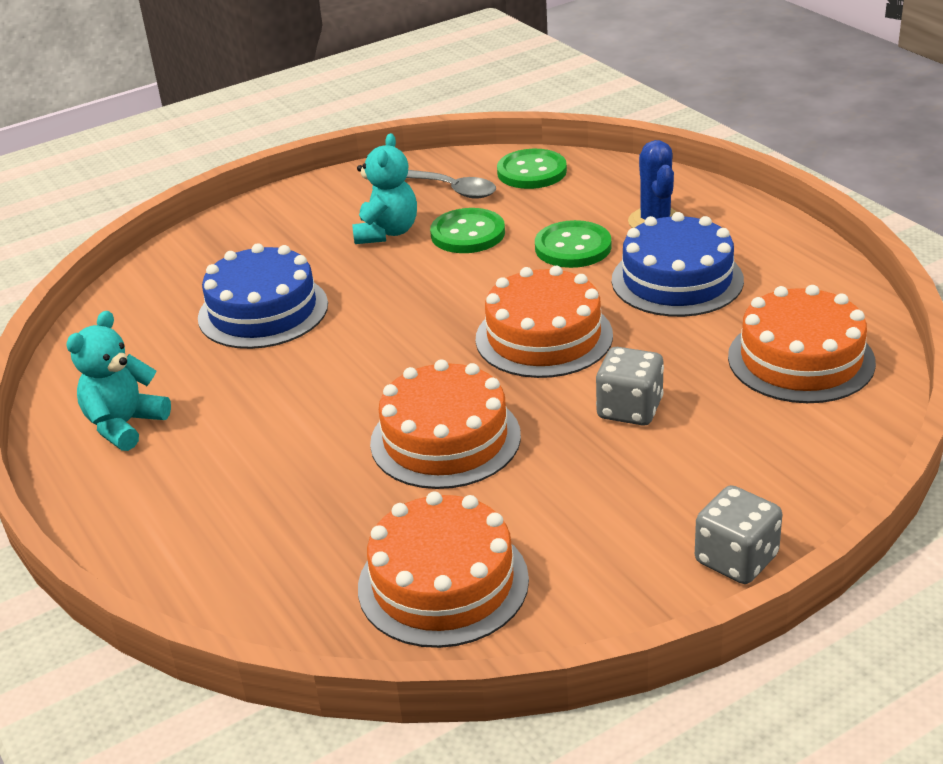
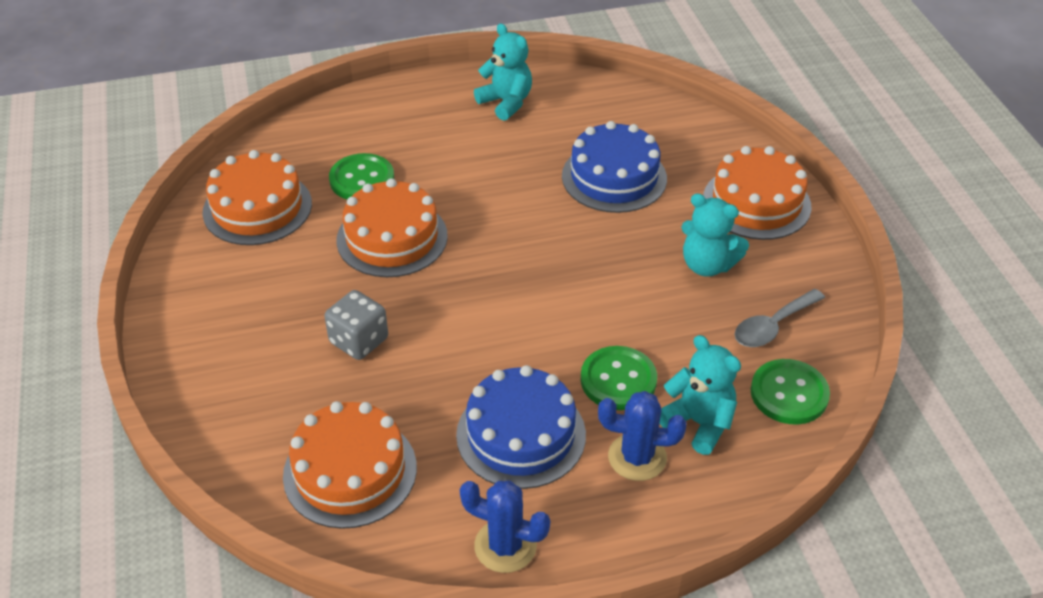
camera: 105 degrees right, 10 degrees up
(468, 234) = (679, 316): green button -> green button (362, 179)
(544, 337) = (484, 320): orange cake -> orange cake (756, 202)
(595, 202) = (699, 423): none -> turquoise teddy bear
(736, 559) = (171, 341): grey dice -> none
(801, 259) = (505, 546): none -> blue cactus

